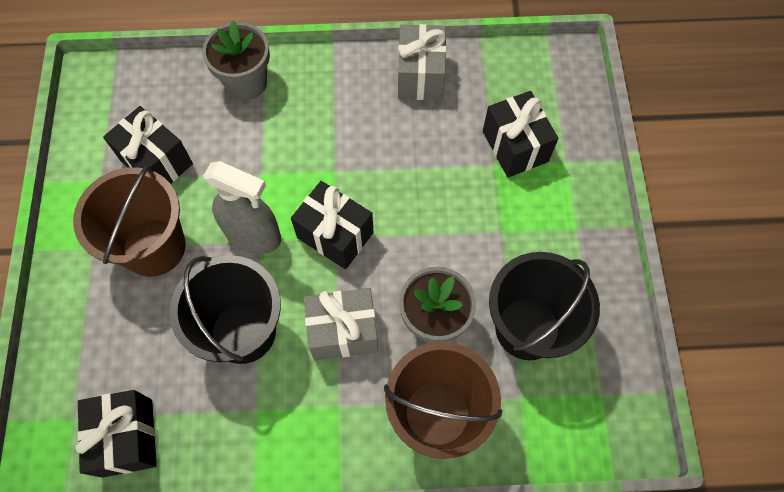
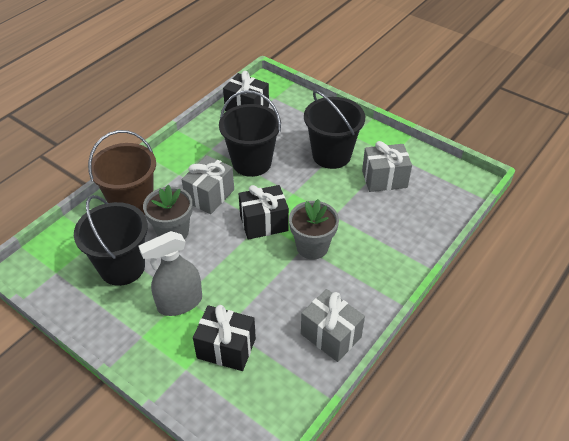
camera: 130 degrees right, 20 degrees down
(154, 247) = (331, 155): brown bucket -> black bucket
(156, 162) = (384, 179): black gift -> grey gift
(246, 83) = (407, 243): grey flower pot -> grey flower pot (312, 247)
(253, 235) = (299, 192): grey spray bottle -> grey spray bottle (179, 303)

